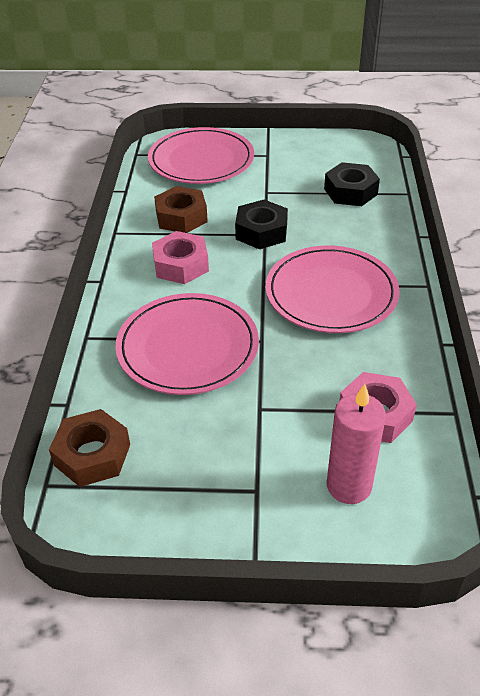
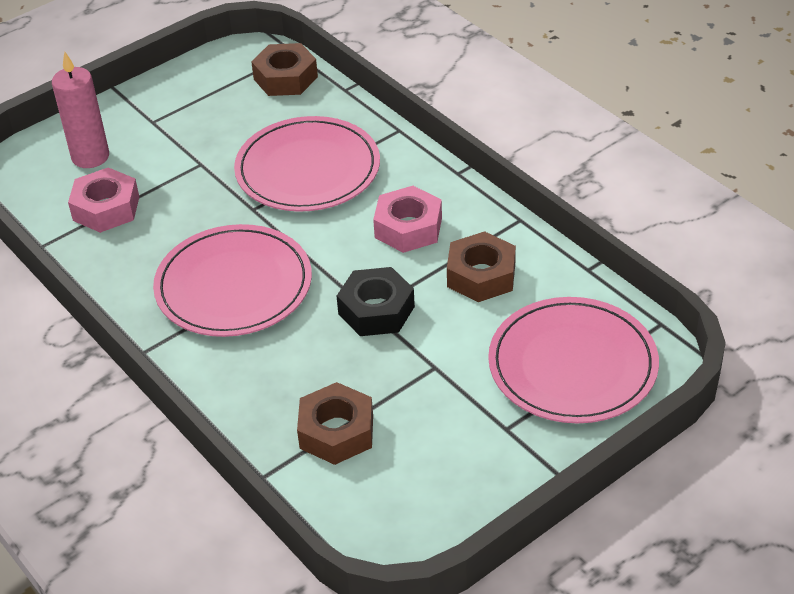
camera: 140 degrees right, 0 degrees up
(350, 191) = (336, 432): black nut -> brown nut

